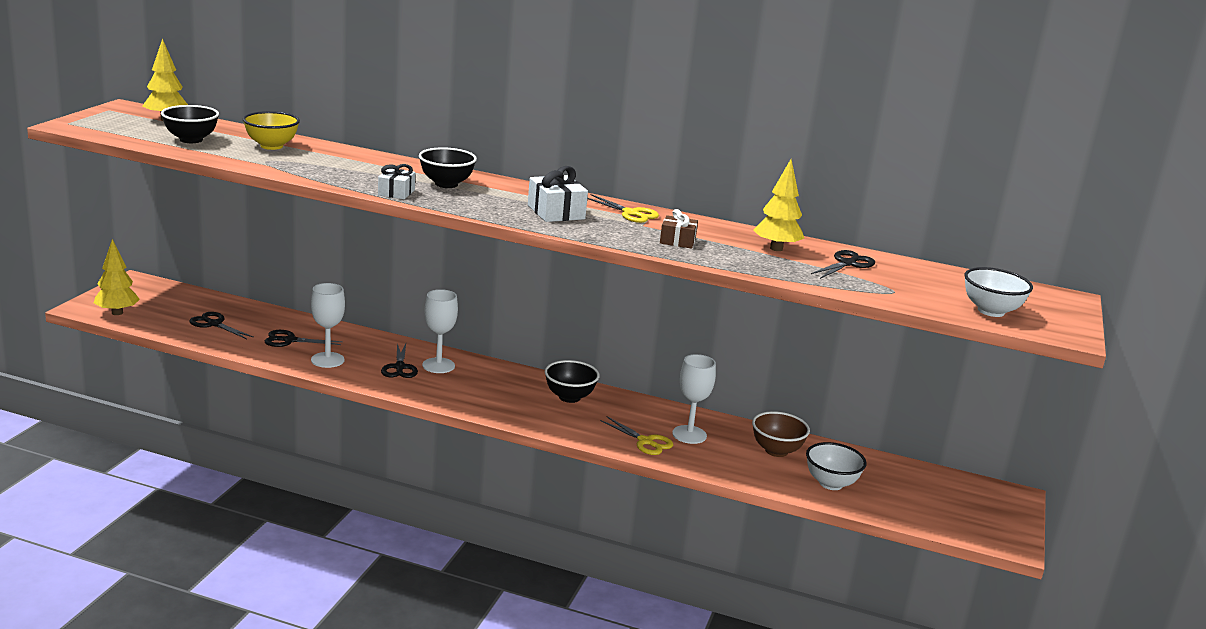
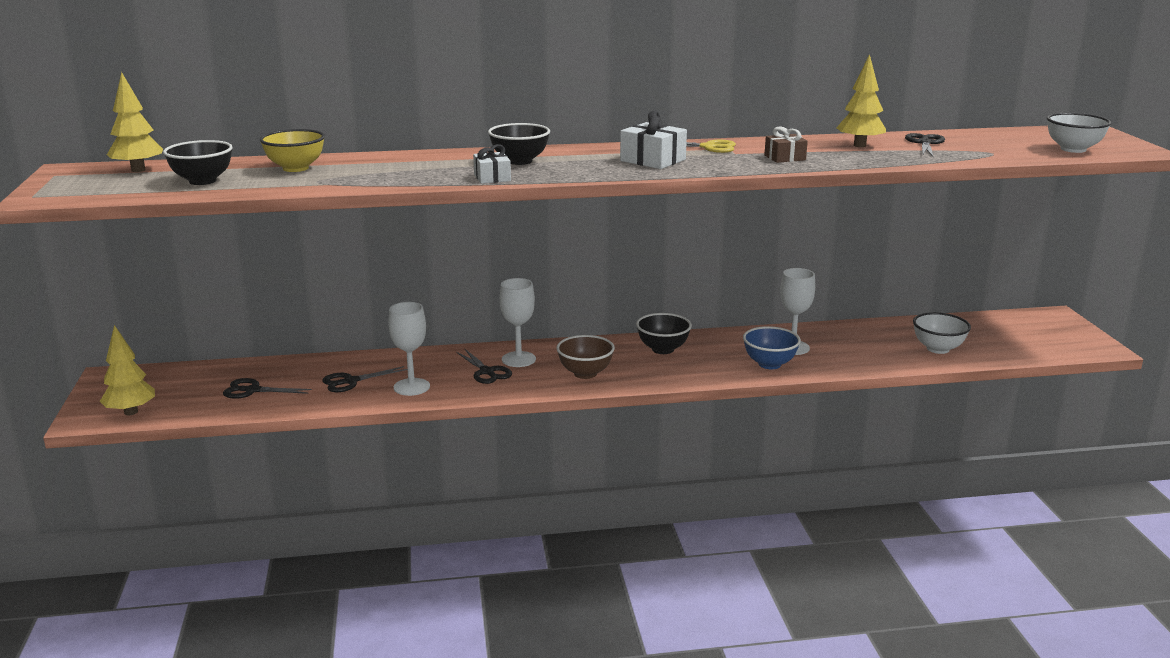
camera: 25 degrees left, 0 degrees up
(645, 442) = (769, 364): yellow scissors -> blue bowl
(776, 451) = (868, 338): brown bowl -> brown bowl (585, 373)

